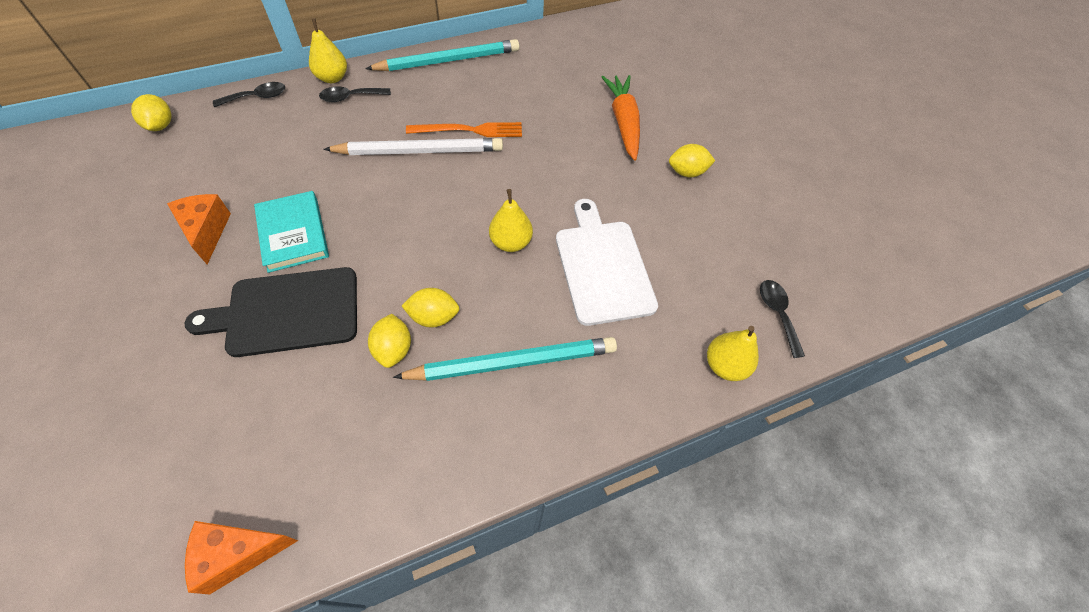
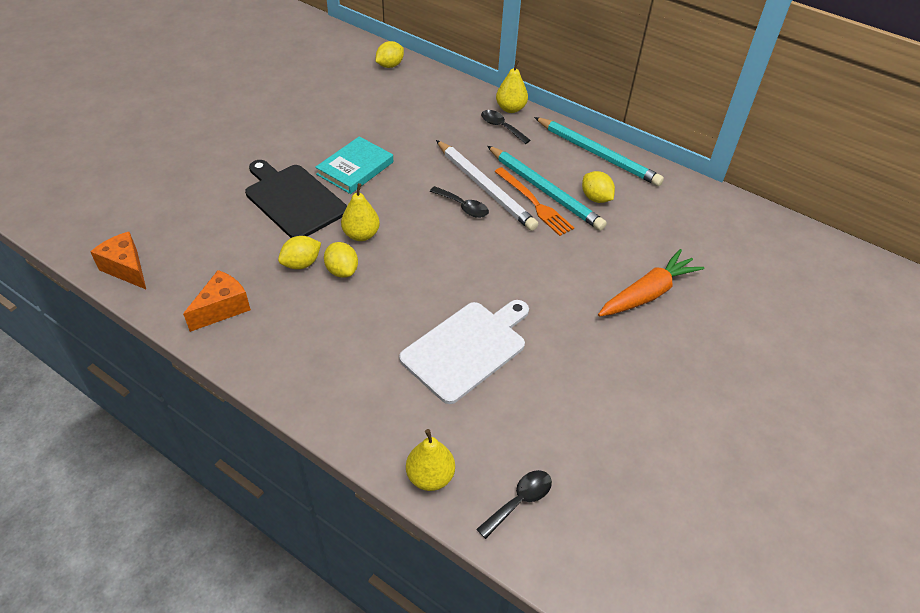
camera: 60 degrees right, 10 degrees down
(207, 231) = (326, 132): orange cheese -> orange cheese (222, 308)
(257, 97) = (455, 87): black spoon -> black spoon (463, 207)
(511, 242) = (443, 281): yellow pear -> yellow pear (361, 235)
(512, 362) = (335, 332): turquoise pencil -> turquoise pencil (544, 190)
(687, 172) = (632, 365): yellow lemon -> yellow lemon (595, 198)

